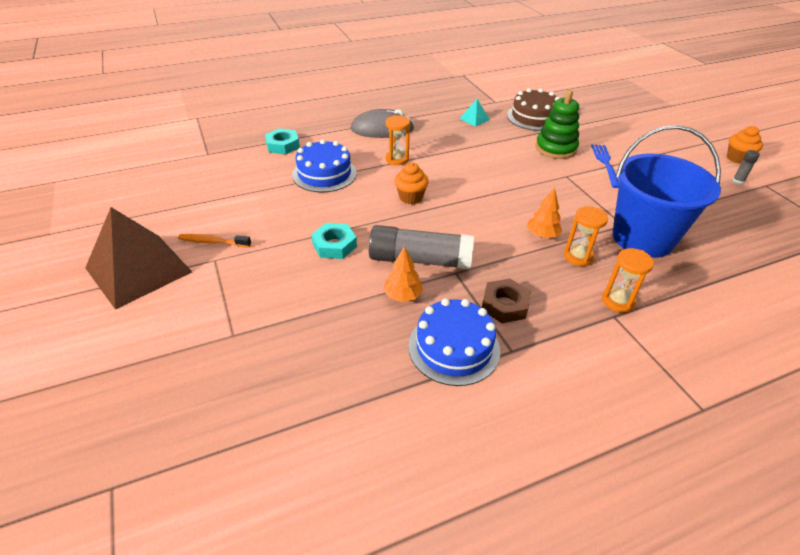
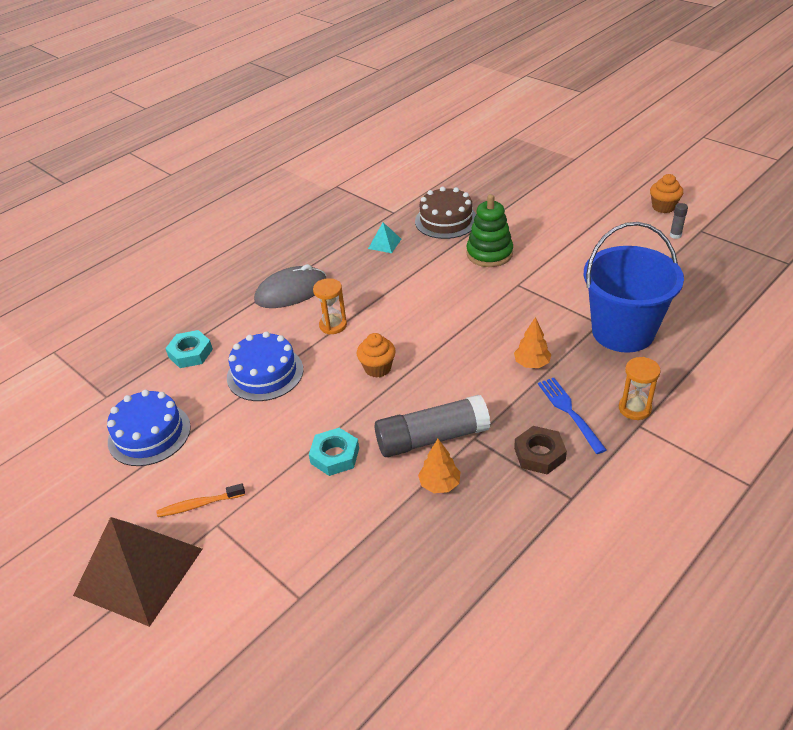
camera: 20 degrees left, 0 degrees up
(454, 347) = (519, 517): blue cake -> blue cake (149, 434)
(578, 256) = (577, 374): orange hourglass -> none
(605, 164) = (547, 256): blue fork -> blue fork (569, 412)

